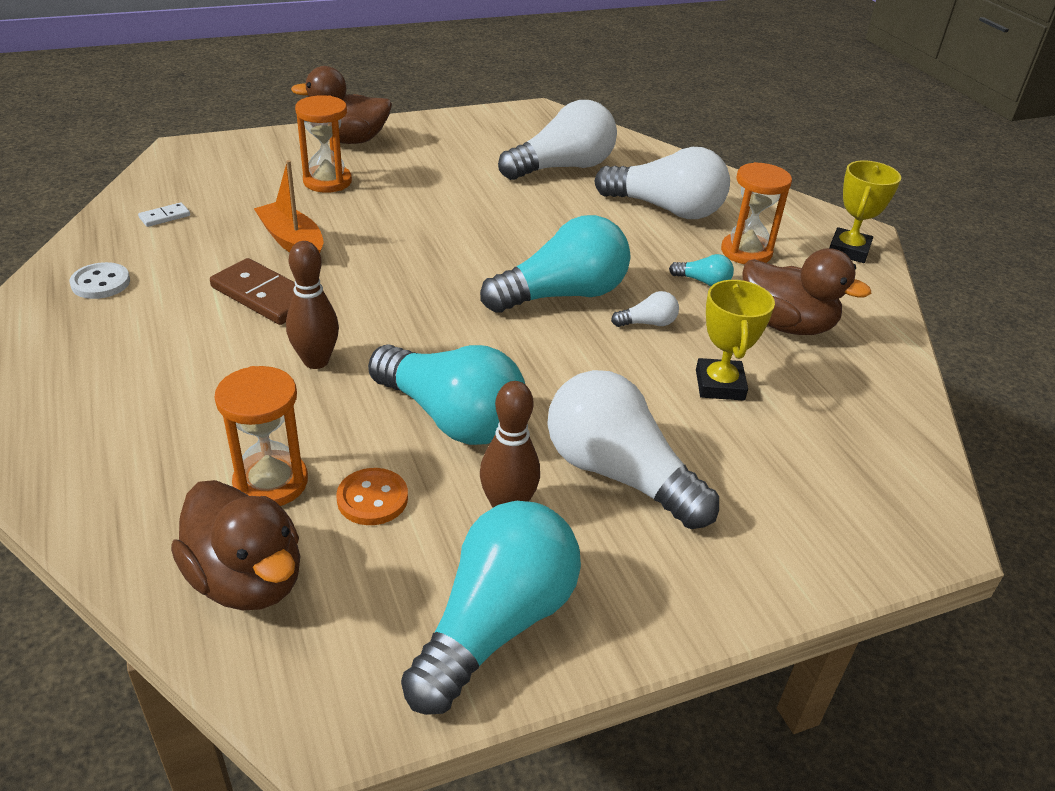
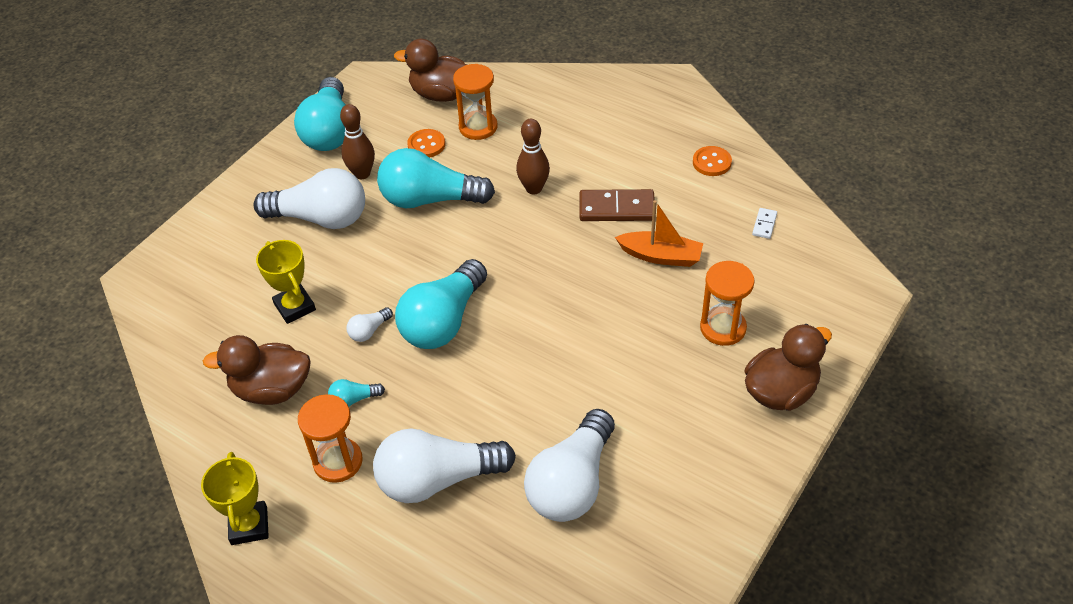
camera: 150 degrees right, 10 degrees up
(101, 283) = (711, 162): white button -> orange button

